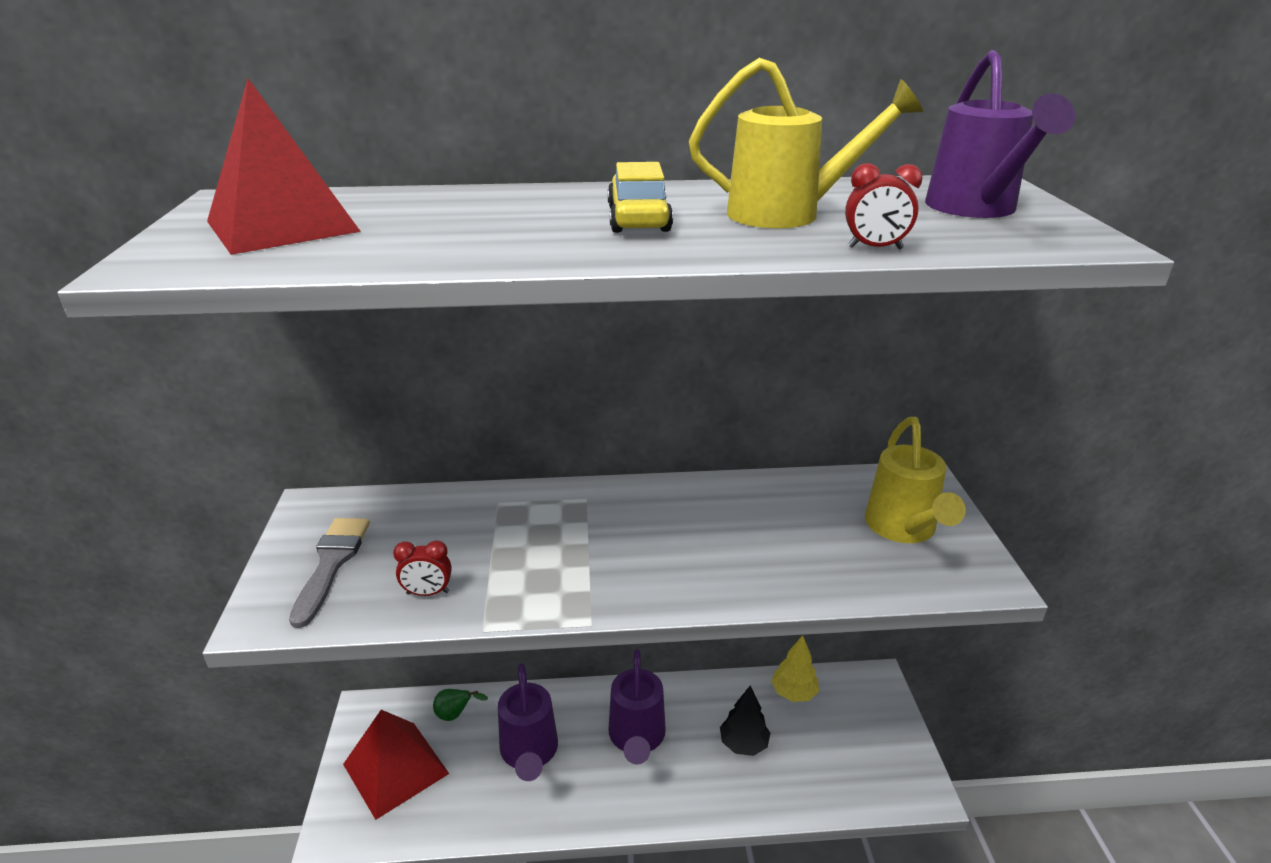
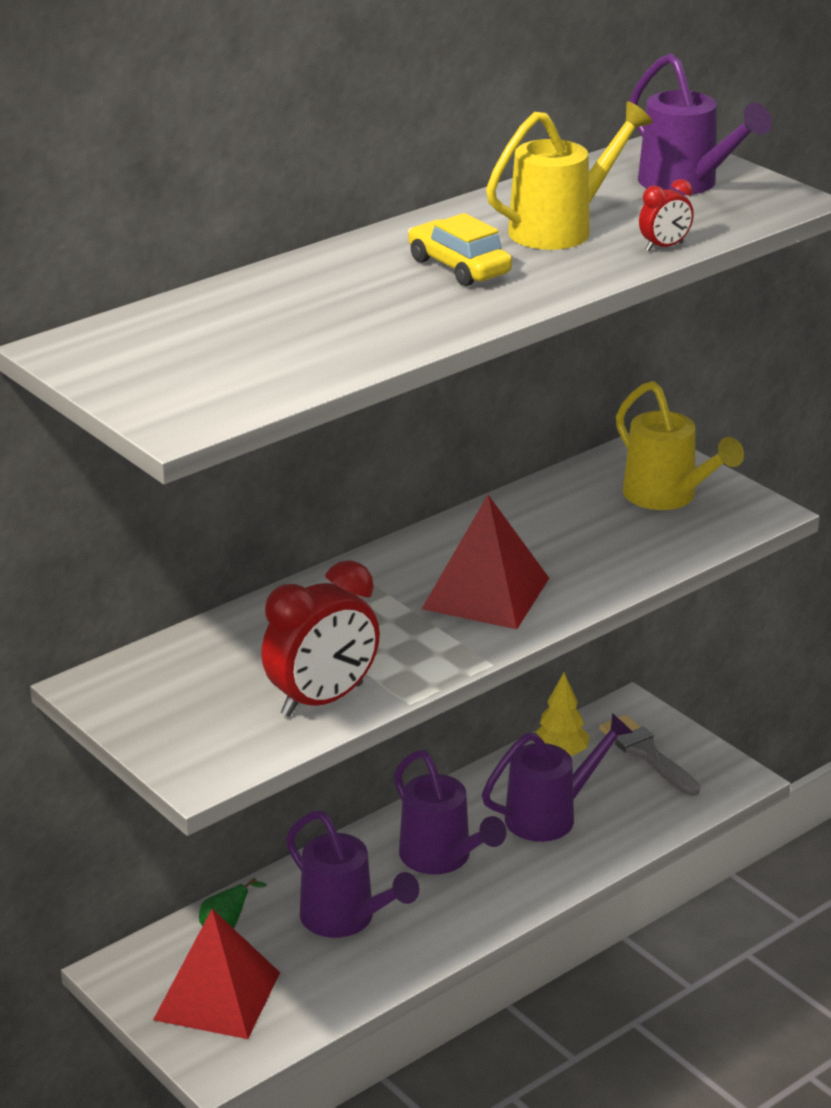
camera: 35 degrees left, 0 degrees up
(282, 226) = (188, 359): red pyramid -> red pyramid (485, 593)
(331, 564) = (196, 718): grey brush -> grey brush (647, 754)
(427, 593) = (322, 700): red clock -> red clock, size x2.15
(743, 744) = (550, 816): black tree -> purple watering can

